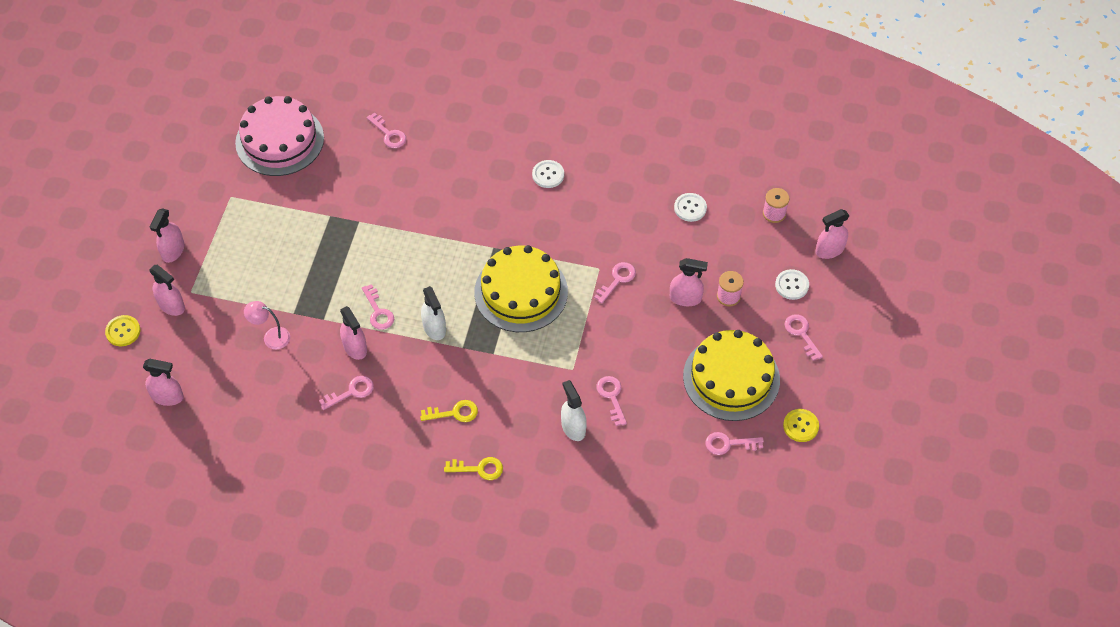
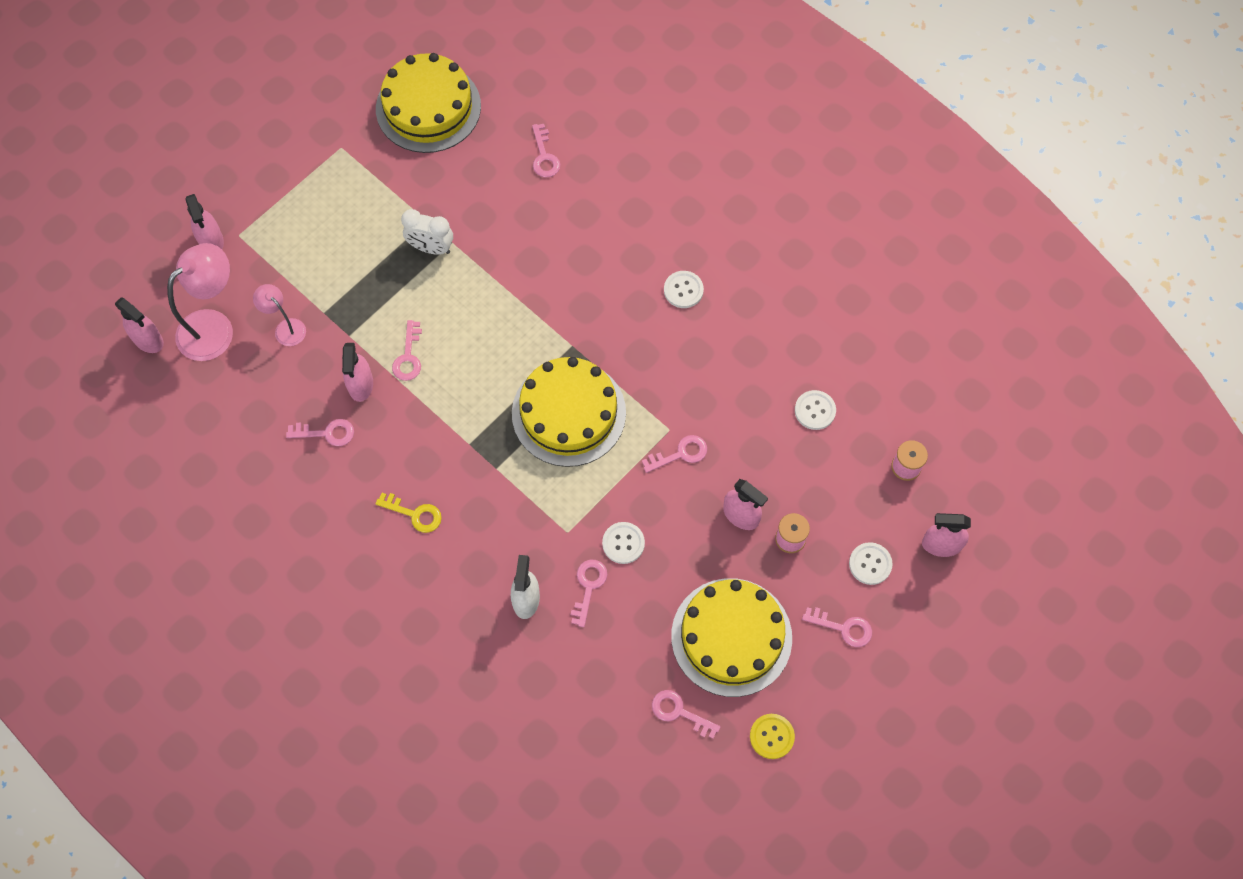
camera: 30 degrees right, 10 degrees up
(123, 331) = (149, 245): yellow button -> none
(173, 251) = (249, 180): pink spray bottle -> none
(215, 362) = (214, 327): none -> pink lamp
(279, 140) = (428, 107): pink cake -> yellow cake
(346, 232) = (431, 248): none -> white clock
(434, 328) = (454, 406): white spray bottle -> none
(479, 469) = (400, 591): yellow key -> none
(617, 356) = (623, 543): none -> white button
(801, 334) = (843, 628): pink key -> pink key turned 105 degrees clockwise

